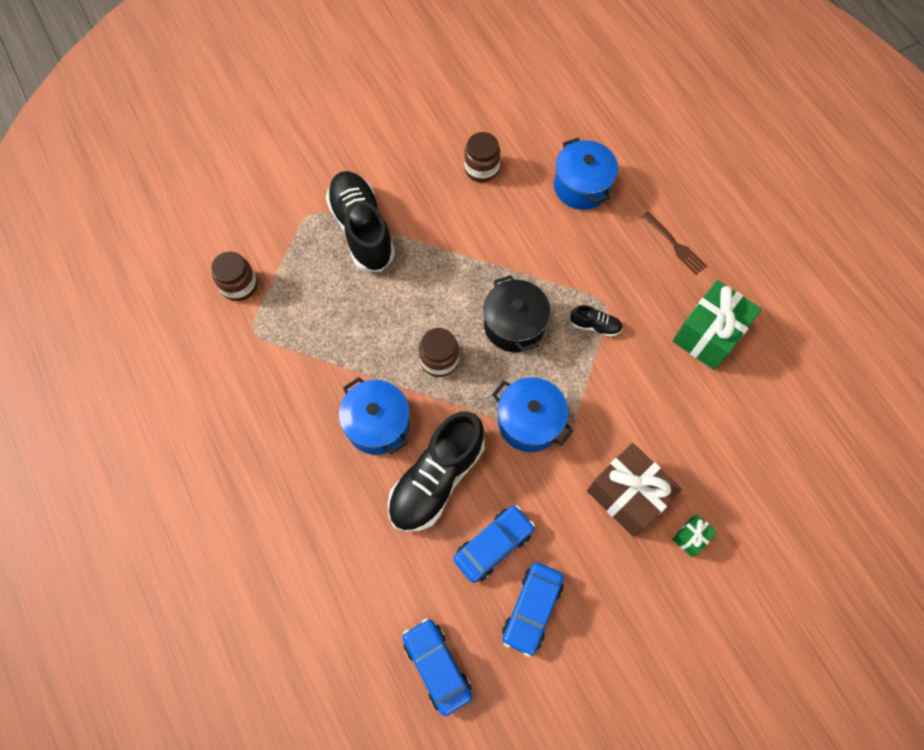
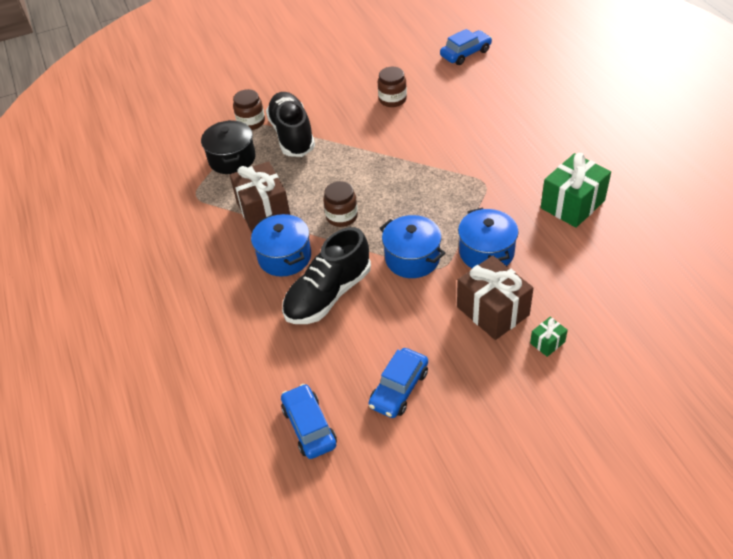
camera: 10 degrees right, 20 degrees down
(239, 285) = (190, 168): brown jar -> brown jar (251, 122)
(342, 353) = (263, 210): none -> brown gift
(493, 545) = (370, 342): blue car -> blue car (465, 53)
(514, 325) = (407, 195): black pot -> black pot (232, 159)
(581, 186) = (472, 110): blue pot -> blue pot (486, 252)
(595, 326) = (475, 197): black shoe -> none
(674, 244) = (547, 146): brown fork -> none

